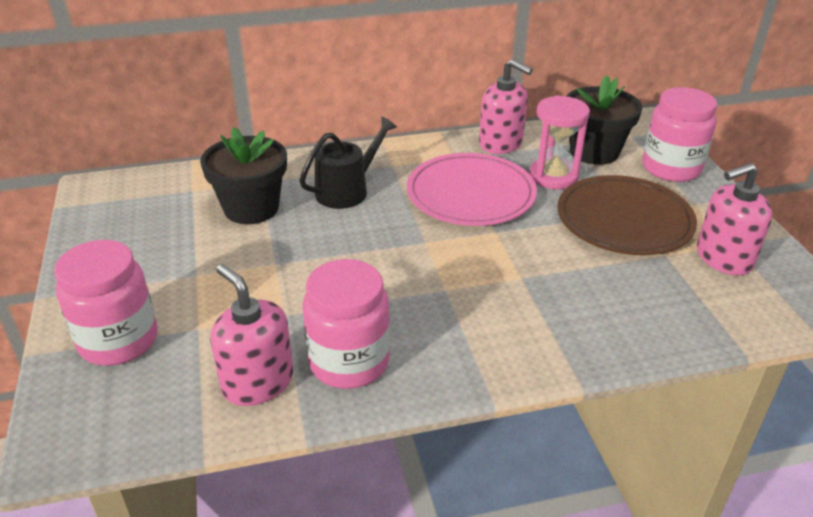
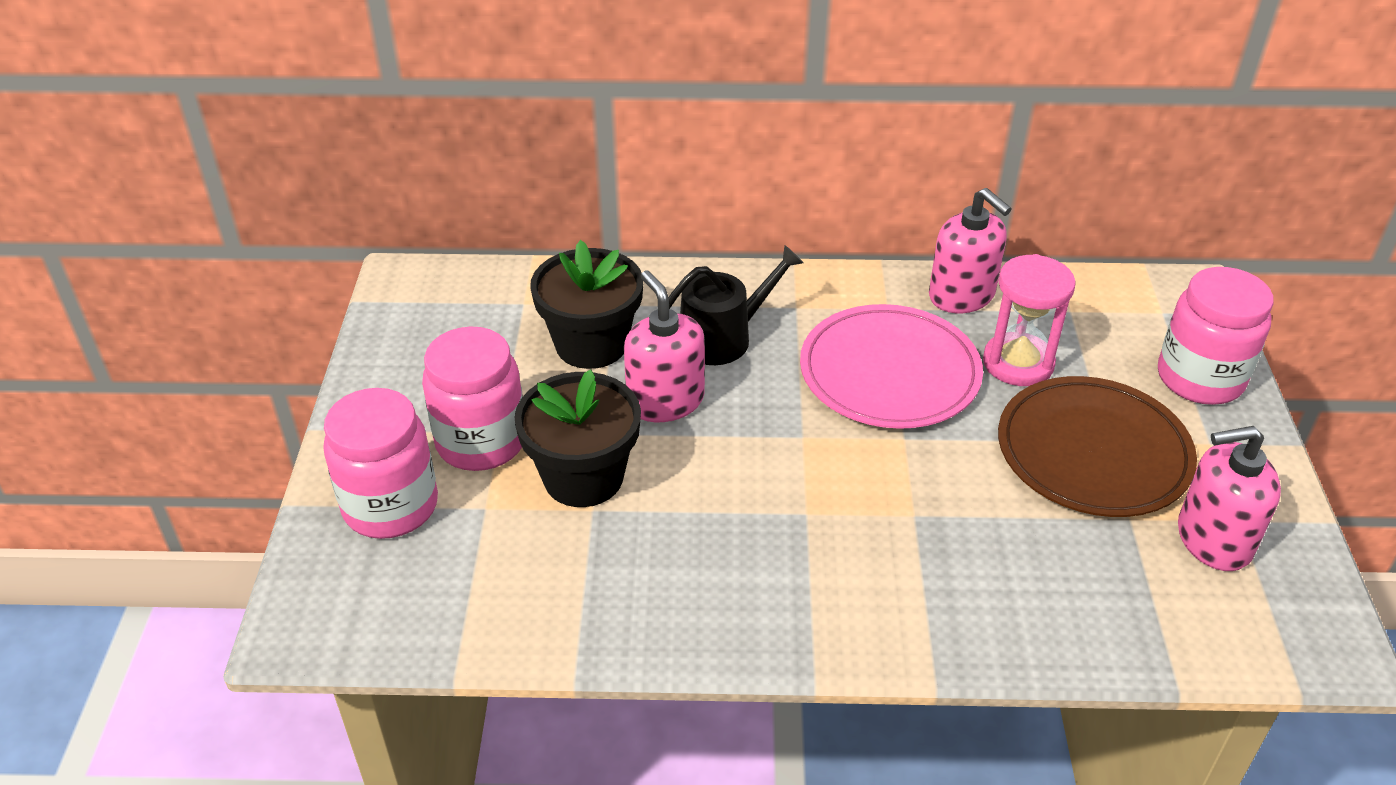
camera: 15 degrees right, 5 degrees up
(258, 382) = (538, 595): pink soap dispenser -> pink soap dispenser (665, 400)
(349, 362) = (653, 591): pink jar -> pink jar (481, 442)
(594, 152) = (1095, 331): black flower pot -> black flower pot (583, 477)

